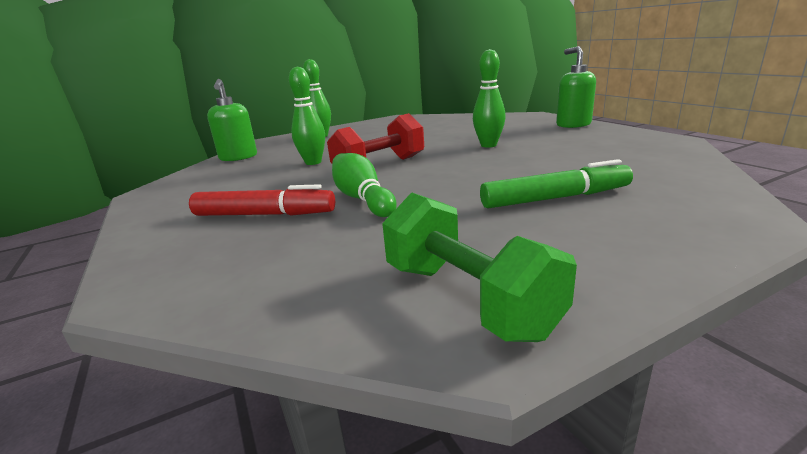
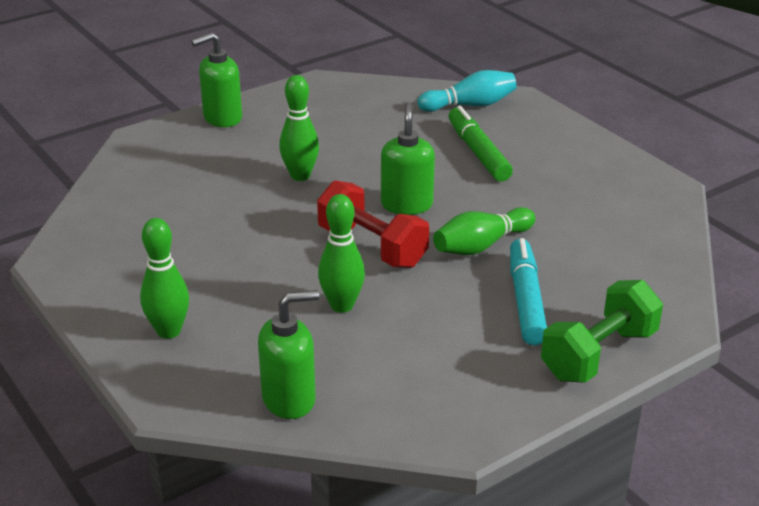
camera: 100 degrees left, 10 degrees up
(264, 214) = (526, 300): red marker -> turquoise marker
(441, 173) = (406, 204): none -> green soap dispenser
(468, 299) = (633, 190): green dumbbell -> green dumbbell (598, 354)
(688, 194) = (470, 105): none -> turquoise bowling pin

